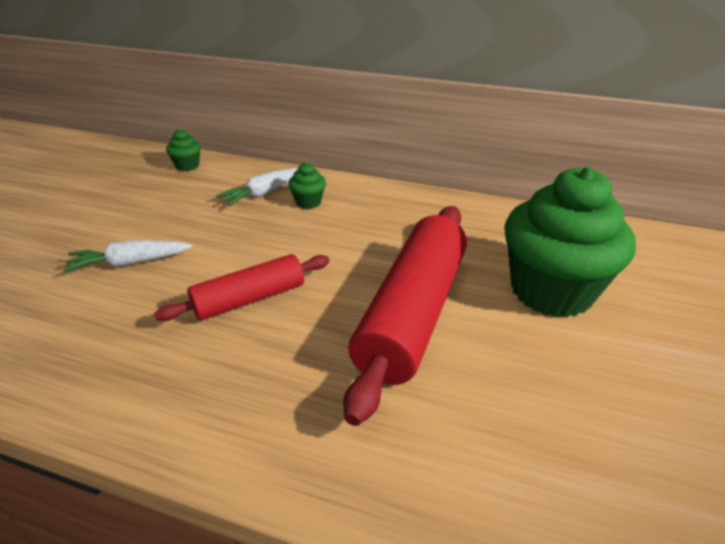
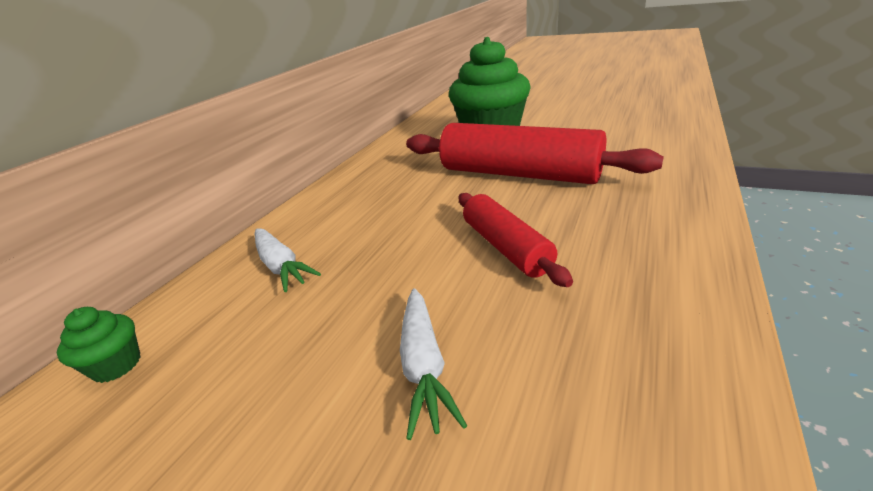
camera: 80 degrees left, 5 degrees down
(308, 202) = (324, 231): green cupcake -> none

